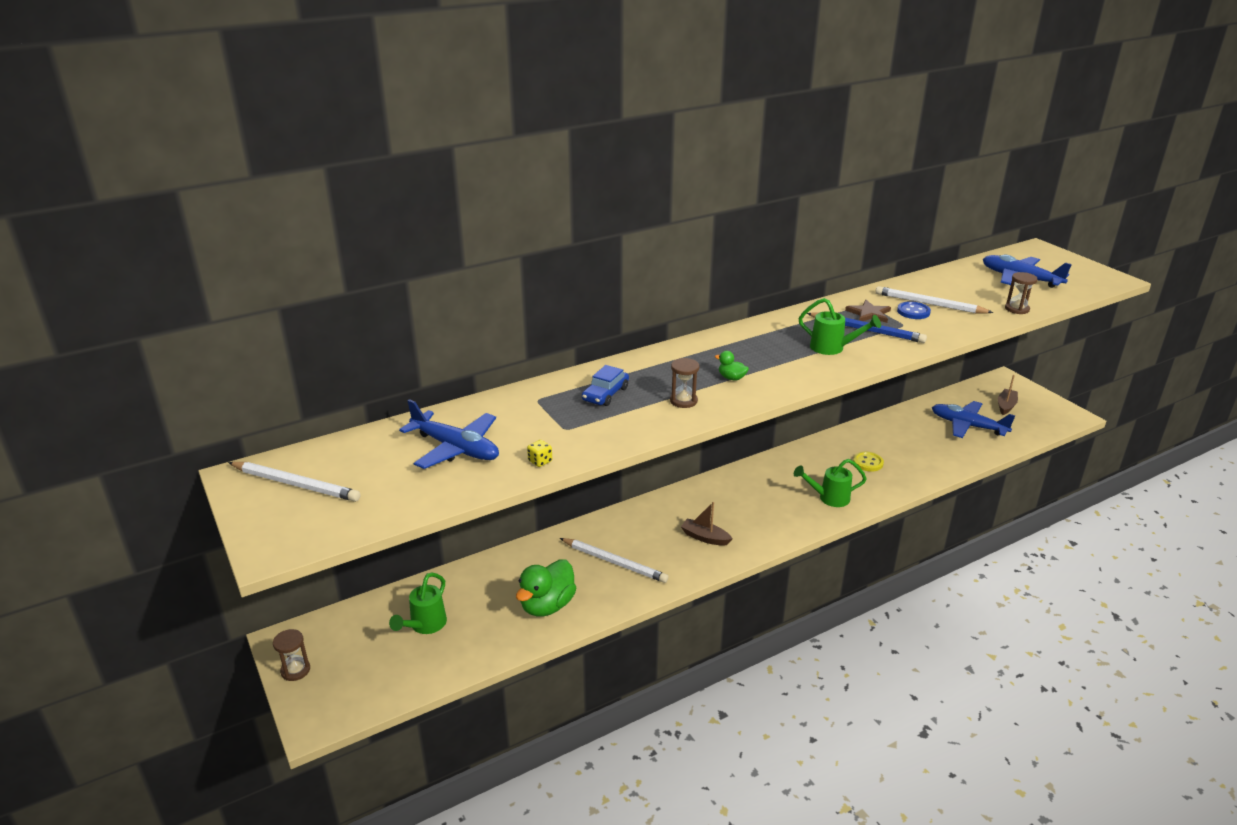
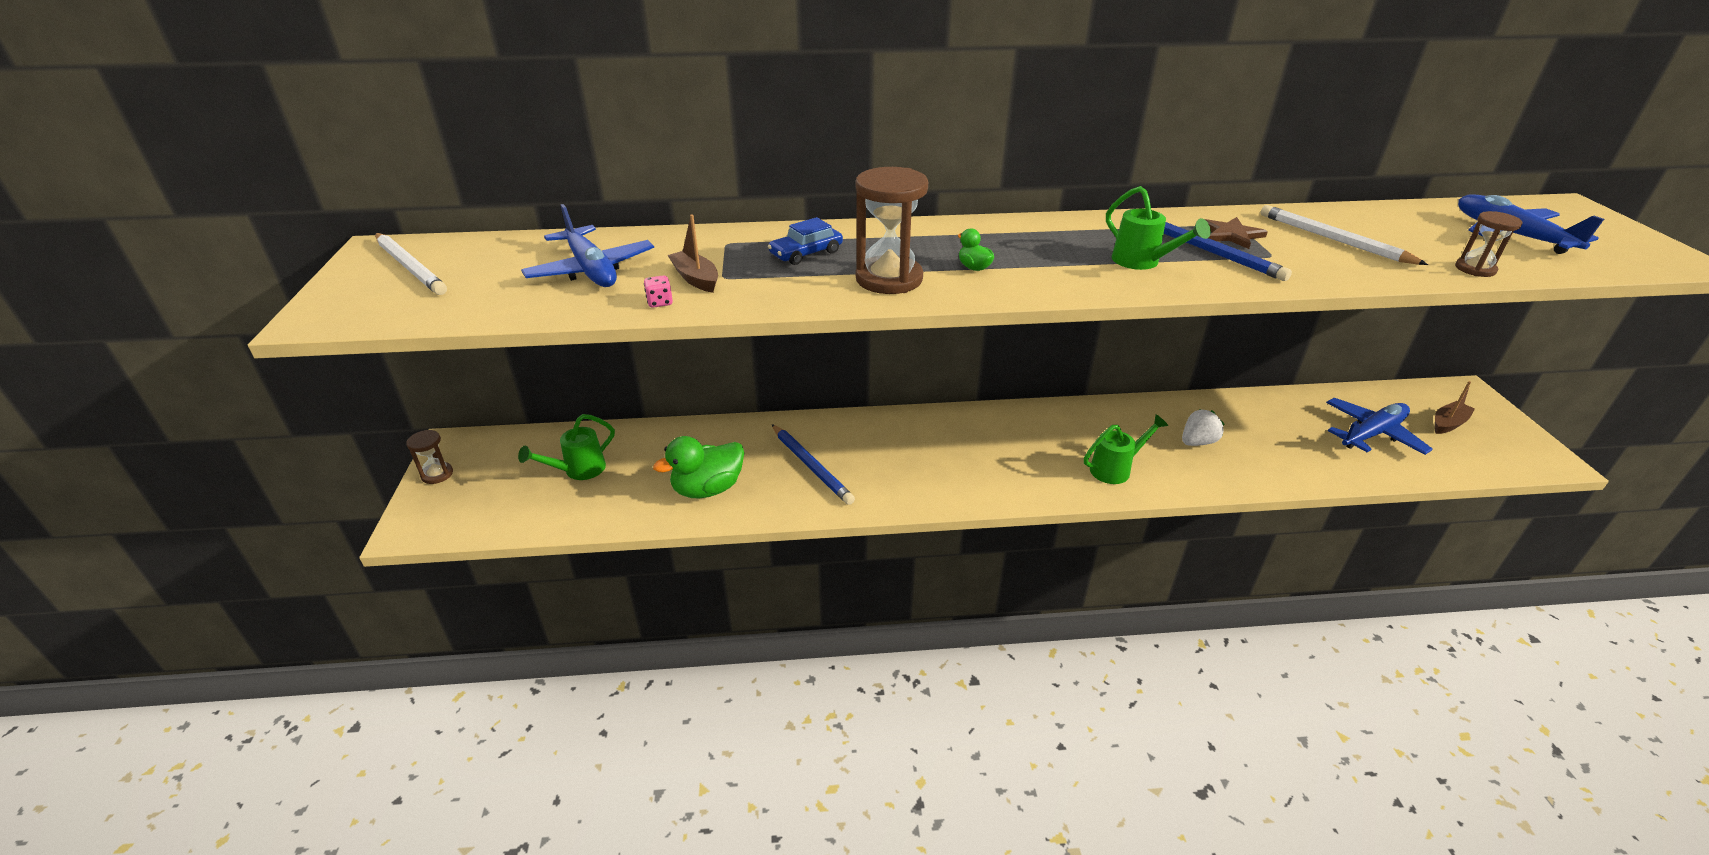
camera: 25 degrees right, 5 degrees up
(540, 461) = (660, 302): yellow dice -> pink dice
(614, 562) = (811, 466): white pencil -> blue pencil
(683, 401) = (889, 279): brown hourglass -> brown hourglass, size x1.86
(705, 537) = (931, 470): brown boat -> brown boat (696, 279)
(828, 498) = (1116, 469): green watering can -> green watering can turned 135 degrees clockwise
(868, 462) = (1197, 442): yellow button -> white strawberry
(913, 312) = (1300, 244): blue button -> none
(967, 426) = (1372, 434): blue plane -> blue plane turned 90 degrees clockwise

